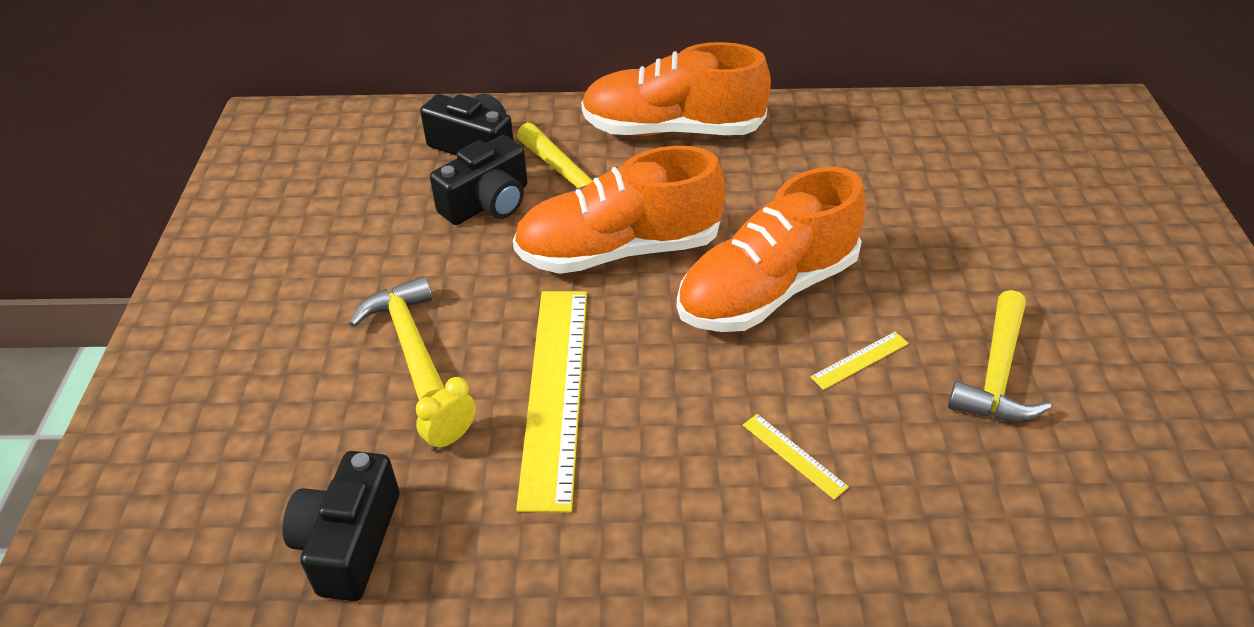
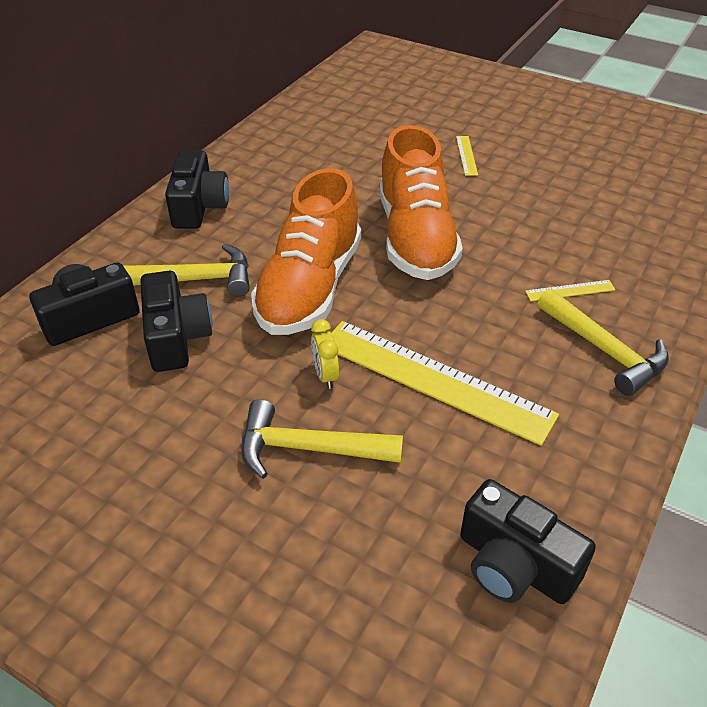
camera: 60 degrees left, 0 degrees up
(451, 437) = (440, 458): yellow clock -> yellow clock (325, 375)
(672, 130) = (199, 207): orange shoe -> black camera
(860, 360) = (508, 229): yellow ruler -> yellow ruler (466, 155)
(996, 373) = (556, 187): yellow hammer -> yellow hammer (604, 350)

